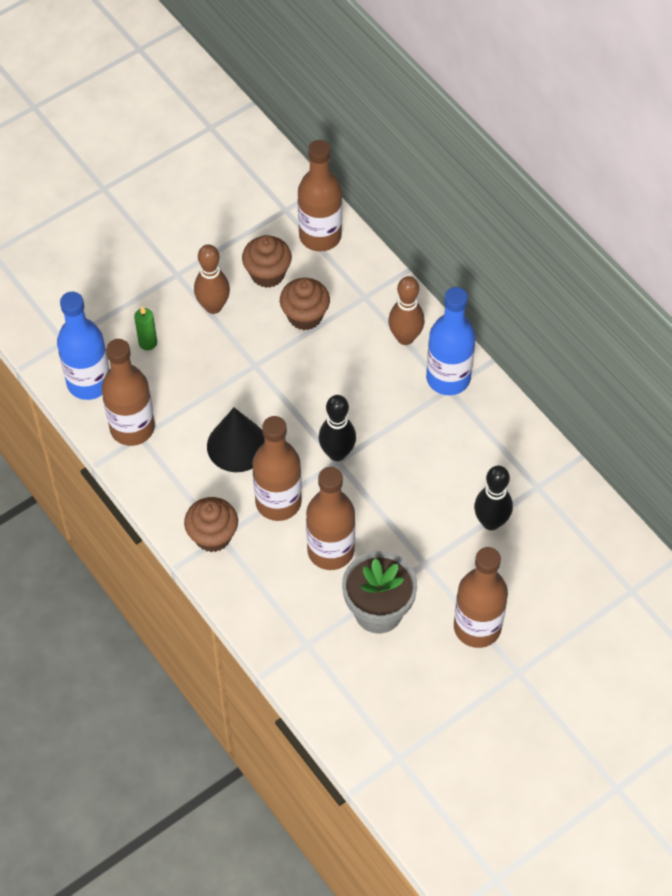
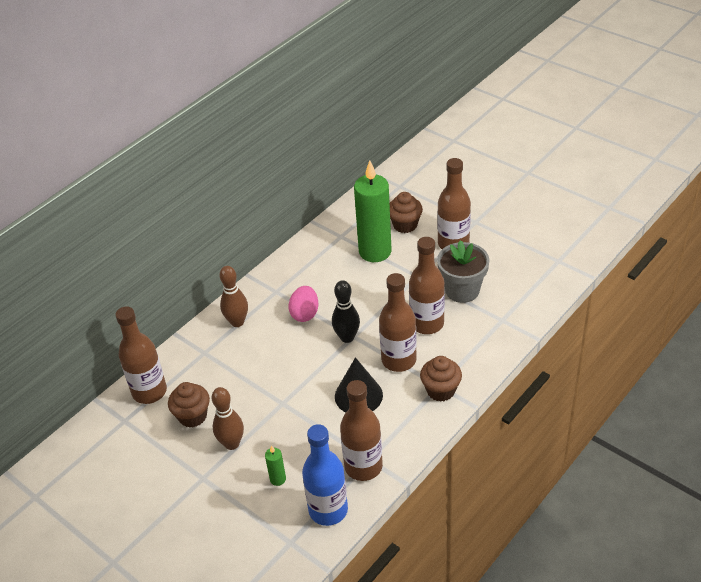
camera: 100 degrees left, 15 degrees down
(305, 316) = (229, 383): brown cupcake -> brown cupcake (405, 225)
(395, 414) = (305, 314): none -> pink egg
(448, 378) = (267, 293): blue bottle -> none
(491, 522) = (375, 252): black bowling pin -> green candle

